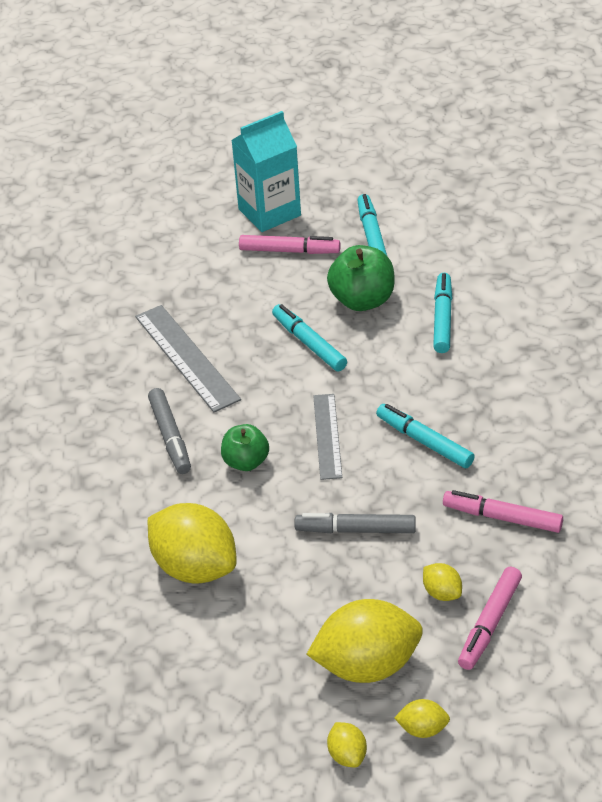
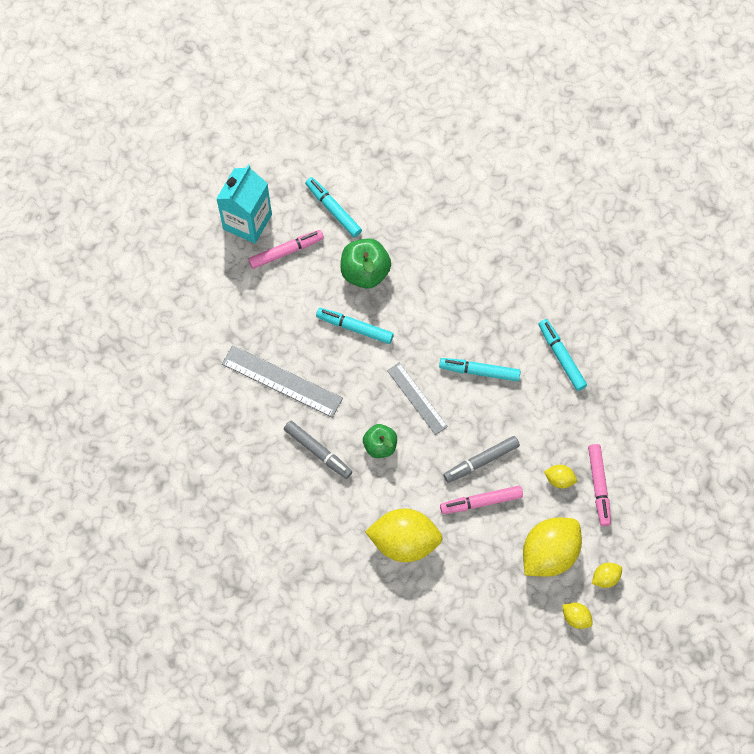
camera: 35 degrees left, 25 degrees up
(442, 318) = (427, 262): turquoise marker -> turquoise marker (561, 357)
(502, 517) = (560, 405): pink marker -> pink marker (481, 501)

